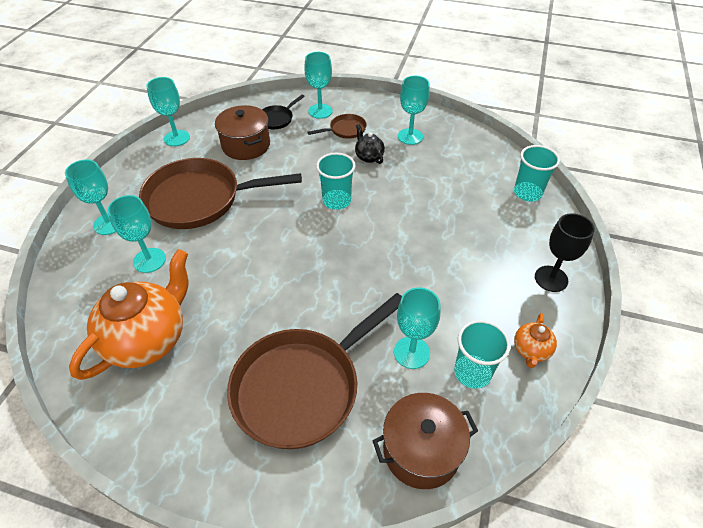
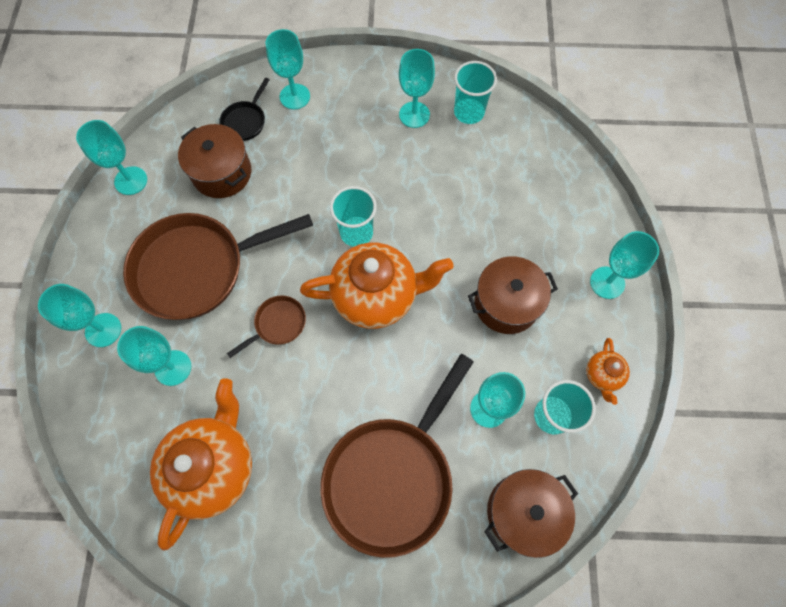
camera: 15 degrees left, 20 degrees up
(337, 246) = (376, 296): none -> orange teapot
(345, 130) = (334, 121): brown pan -> brown pan (278, 324)
(369, 157) = (374, 158): black teapot -> none
(451, 275) = (506, 303): none -> brown pot
(527, 193) = (563, 171): turquoise cup -> turquoise cup (469, 112)
(551, 279) = (607, 282): black goblet -> turquoise goblet

